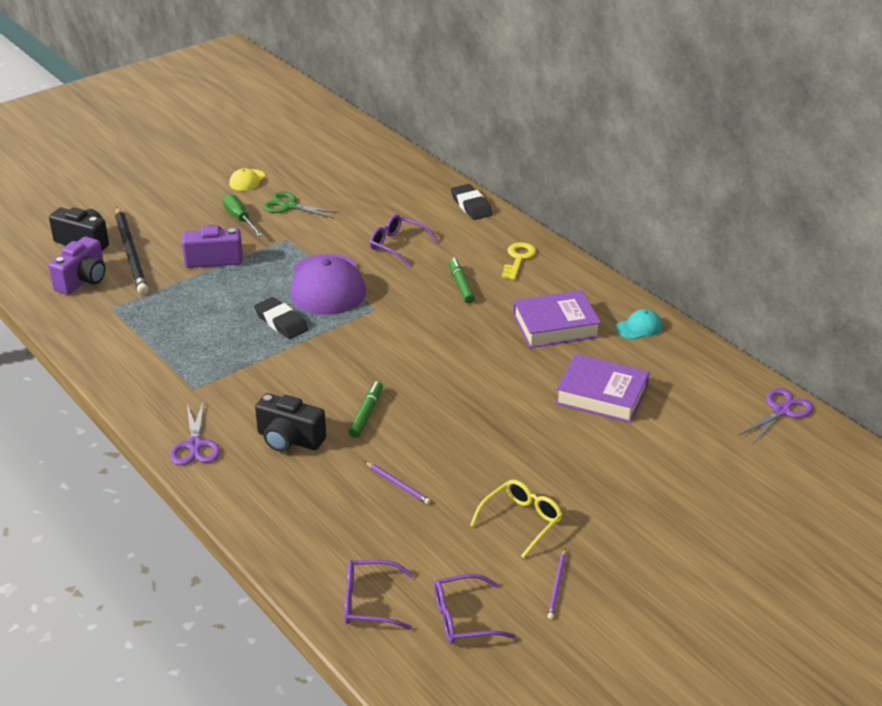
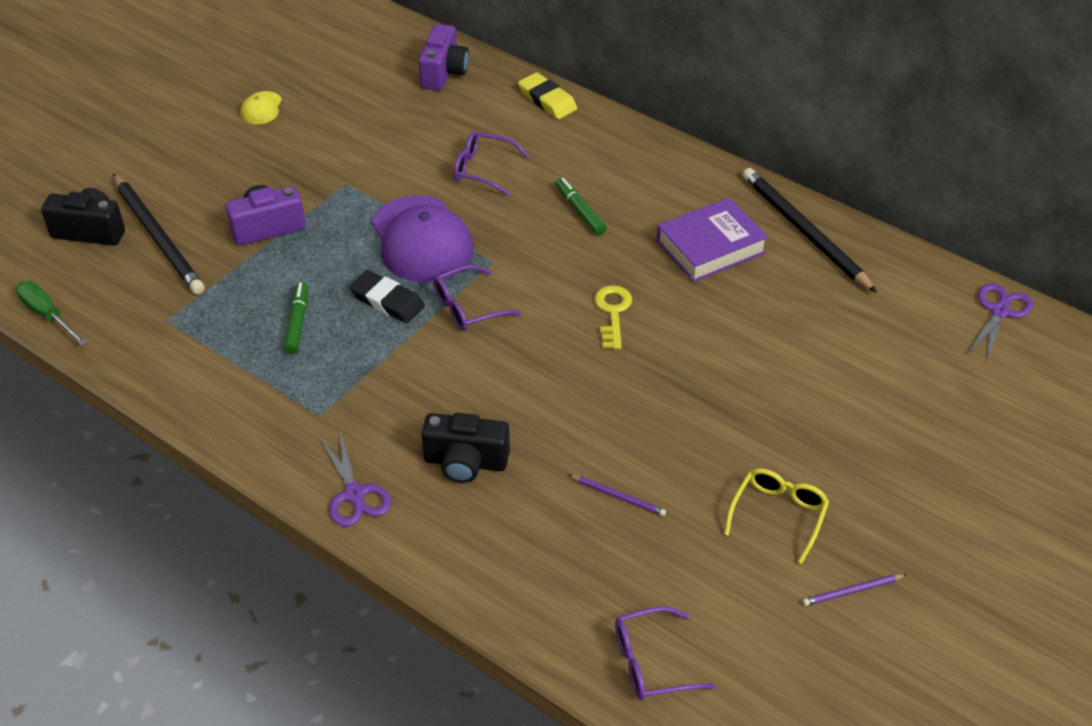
camera: 15 degrees left, 10 degrees up
(83, 280) = (112, 287): purple camera -> purple camera (444, 73)
(240, 219) = (275, 164): green screwdriver -> green screwdriver (47, 315)
(289, 206) = (329, 136): green scissors -> none
(366, 414) = (542, 408): green marker -> green marker (297, 322)
(463, 618) = (766, 659): purple glasses -> purple glasses (468, 307)
(471, 205) = (547, 100): black eraser -> yellow eraser
(518, 259) = (631, 164): yellow key -> yellow key (613, 312)
(557, 585) = (852, 591): purple pencil -> purple pencil turned 75 degrees clockwise
(601, 395) = (799, 329): purple book -> none
(639, 327) = (804, 231): turquoise cap -> black pencil

